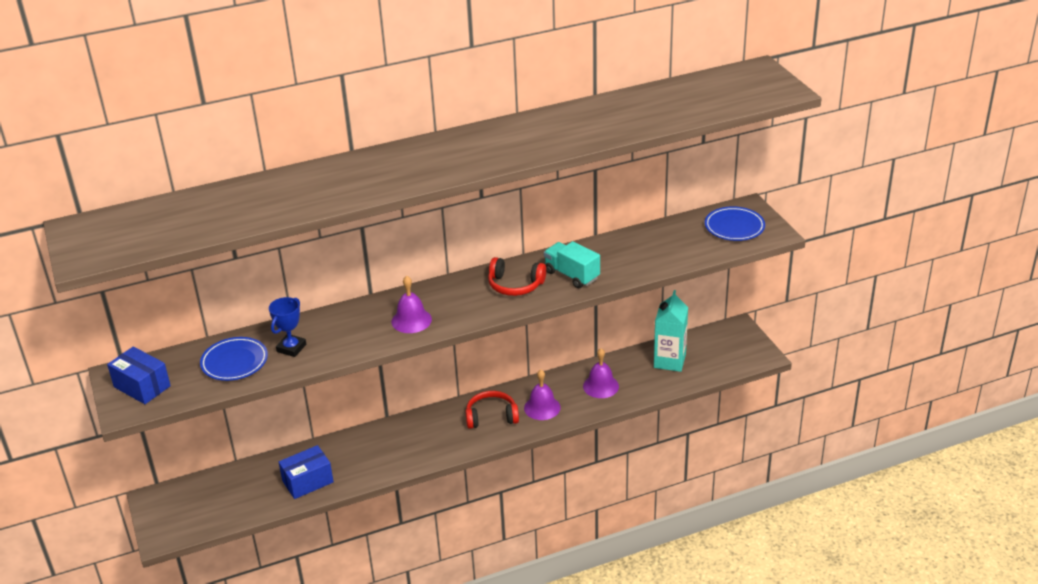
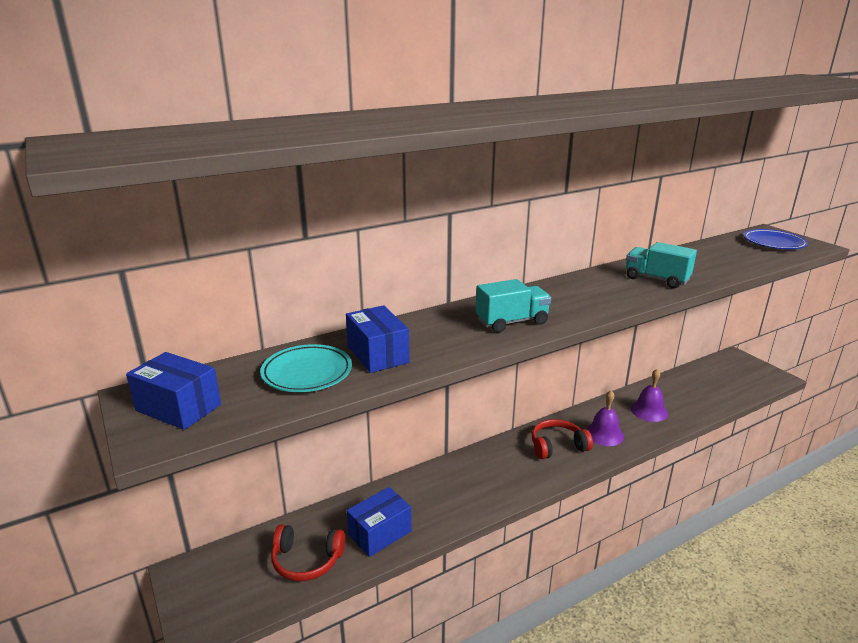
camera: 10 degrees left, 10 degrees down
(234, 362) = (307, 373): blue plate -> turquoise plate
(291, 348) = (378, 354): blue trophy -> blue box
(411, 320) = (512, 322): purple bell -> turquoise truck
(515, 285) = (604, 289): red headphones -> red headphones (306, 560)
(669, 361) = (697, 386): turquoise carton -> none

